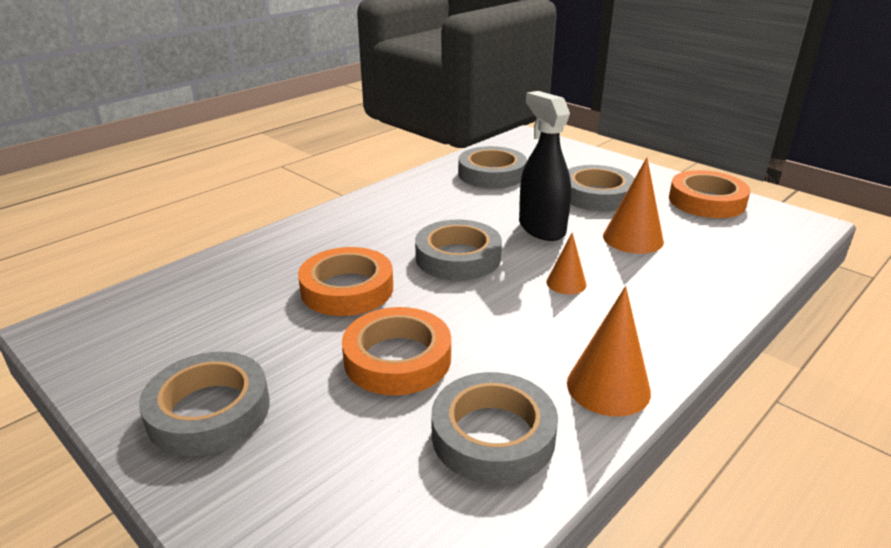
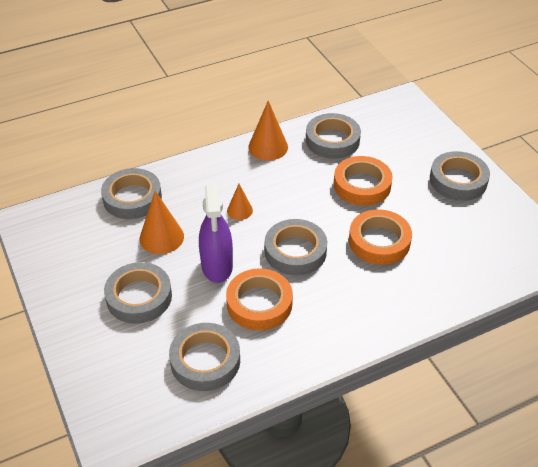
camera: 160 degrees left, 15 degrees up
(541, 228) = (217, 266): black spray bottle -> purple spray bottle
(706, 201) = (61, 263): orange tape -> orange tape (259, 303)
(722, 266) = (132, 198): none -> grey tape

